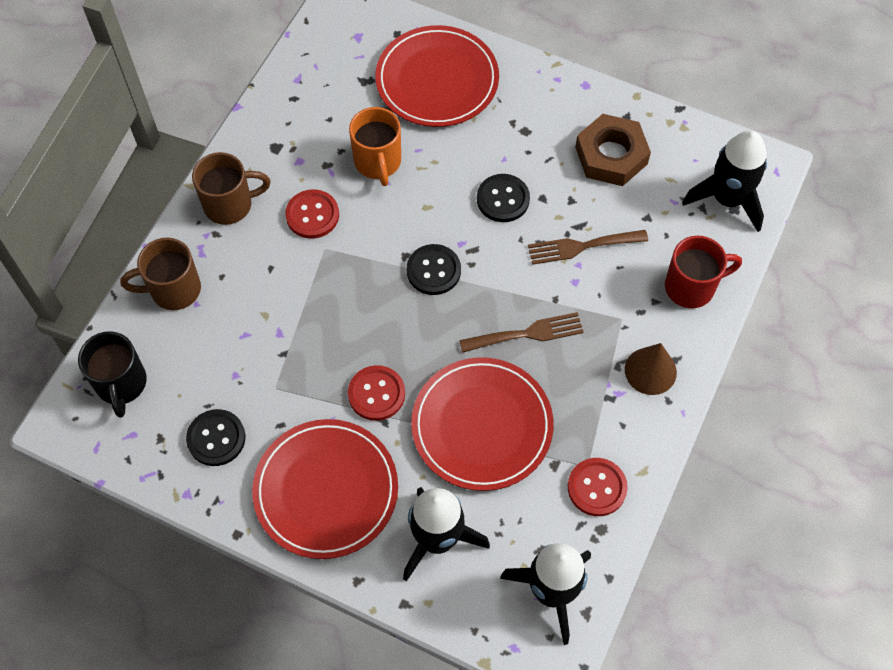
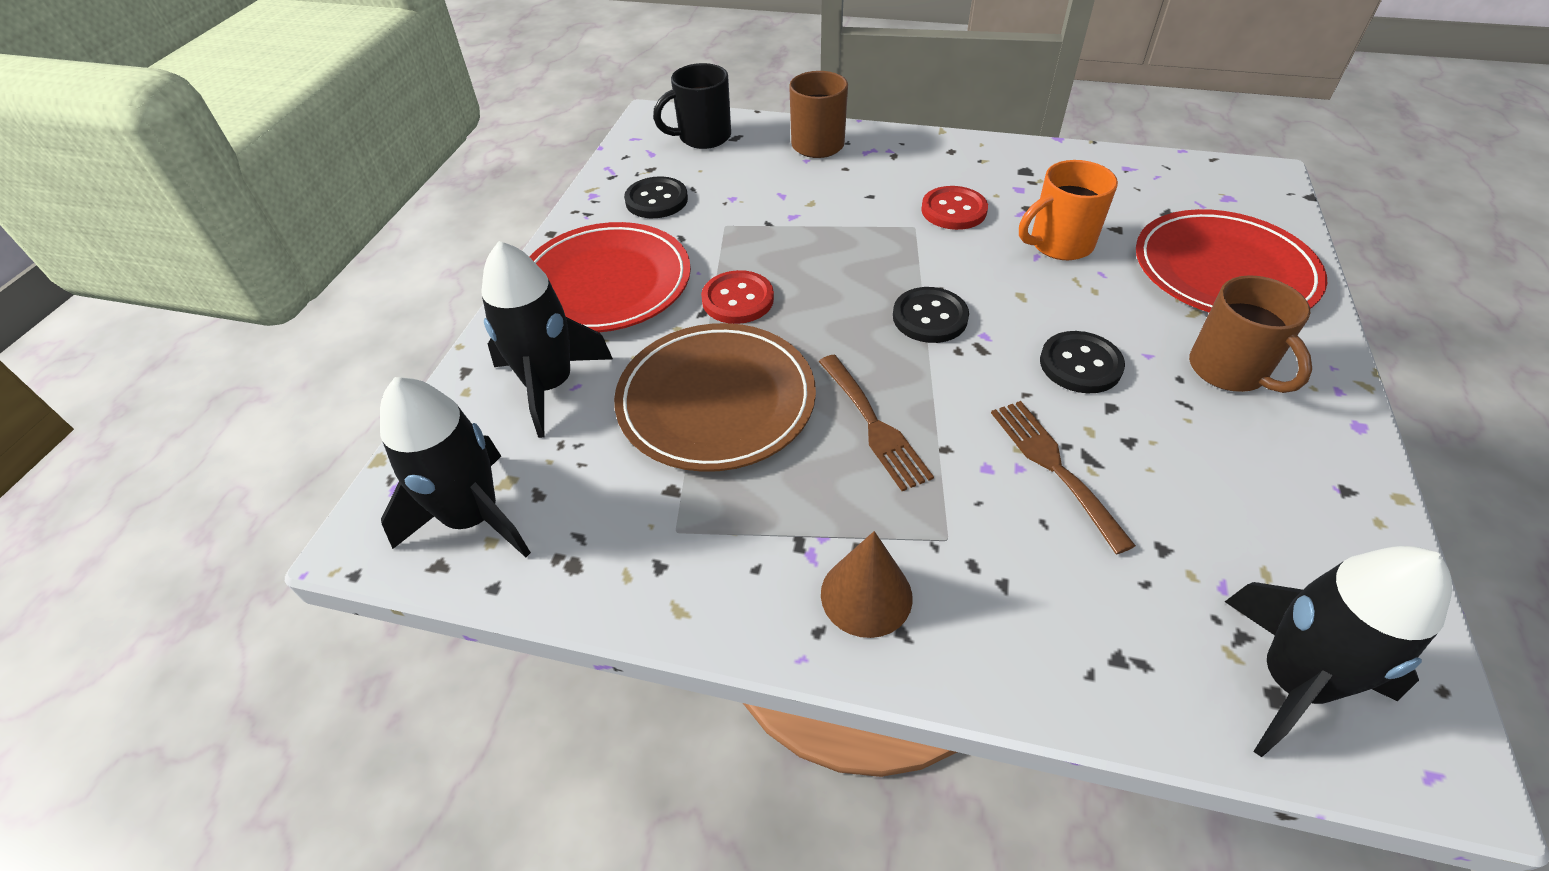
camera: 80 degrees right, 15 degrees down
(230, 204) = (934, 156): brown mug -> brown mug (1229, 370)
(482, 426) = (716, 401): red plate -> brown plate
(597, 487) = (641, 548): red button -> none
(611, 155) = (1250, 479): brown nut -> none
(691, 287) = (1060, 639): red mug -> none

